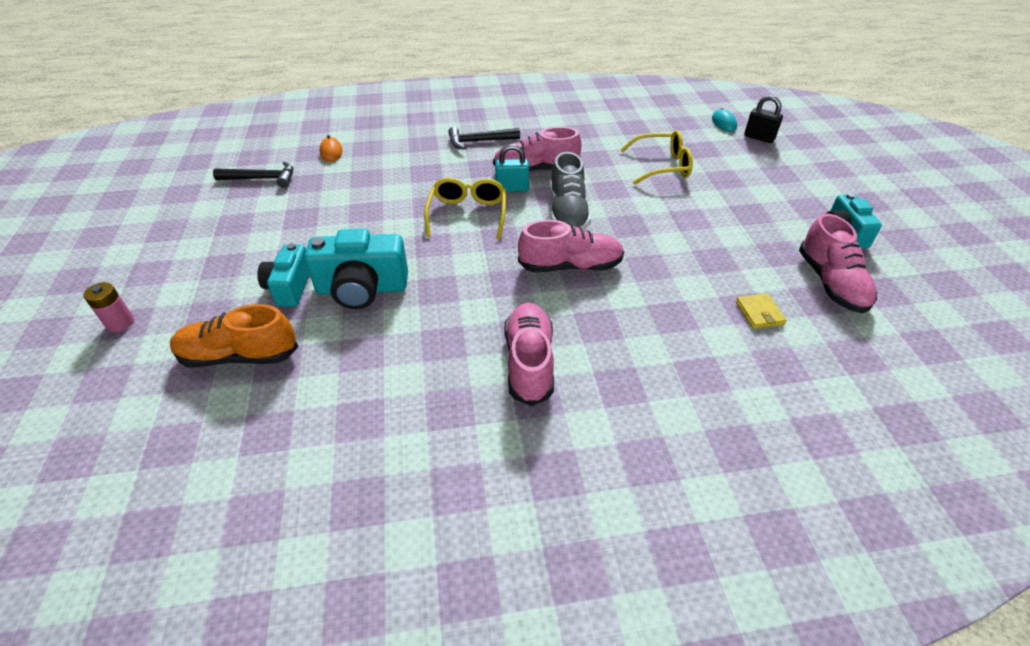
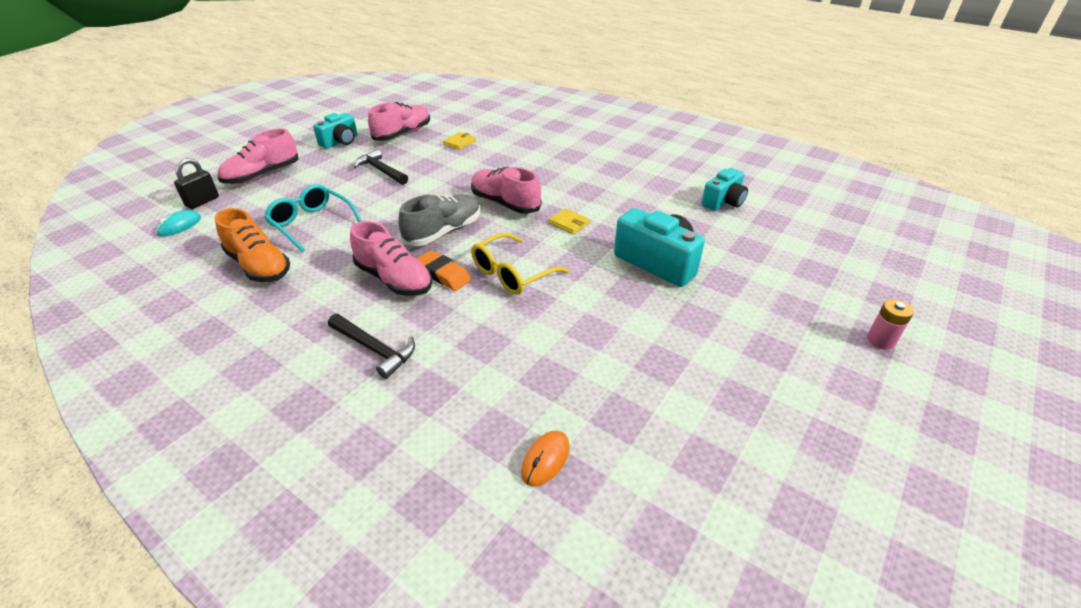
camera: 135 degrees left, 5 degrees down
(239, 356) = (776, 264): orange shoe -> orange shoe (259, 266)
(262, 179) = (673, 465): black hammer -> black hammer (381, 170)
(290, 287) = (715, 293): turquoise camera -> turquoise camera (723, 202)
(485, 281) = (569, 223): none -> yellow wallet
(512, 188) = (443, 274): turquoise padlock -> orange eraser
(529, 362) = (600, 180): pink shoe -> pink shoe (262, 175)
(662, 166) = (312, 223): yellow glasses -> turquoise glasses
(759, 138) = (202, 201): black padlock -> black padlock turned 45 degrees clockwise

